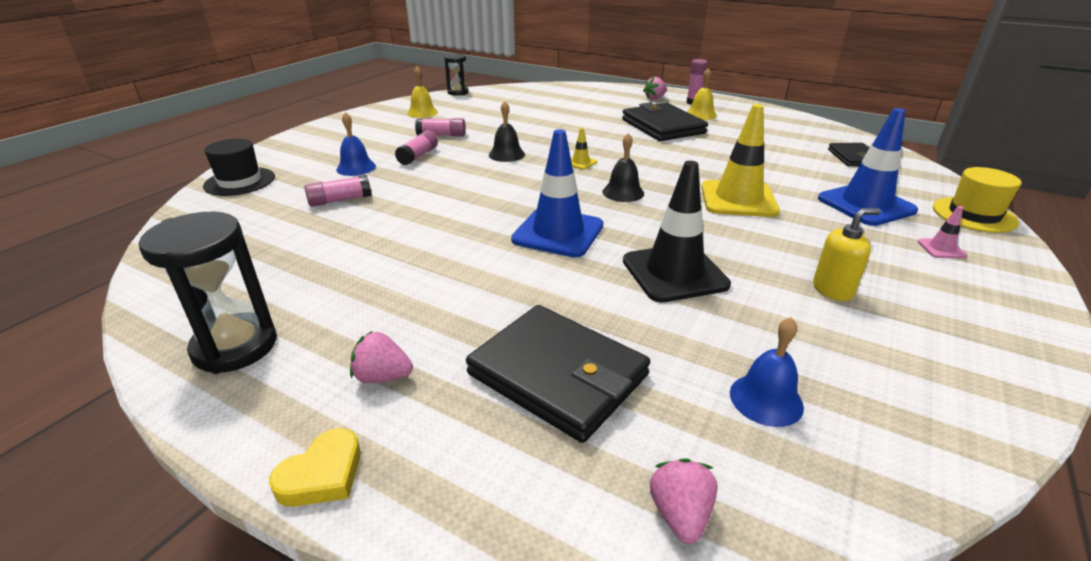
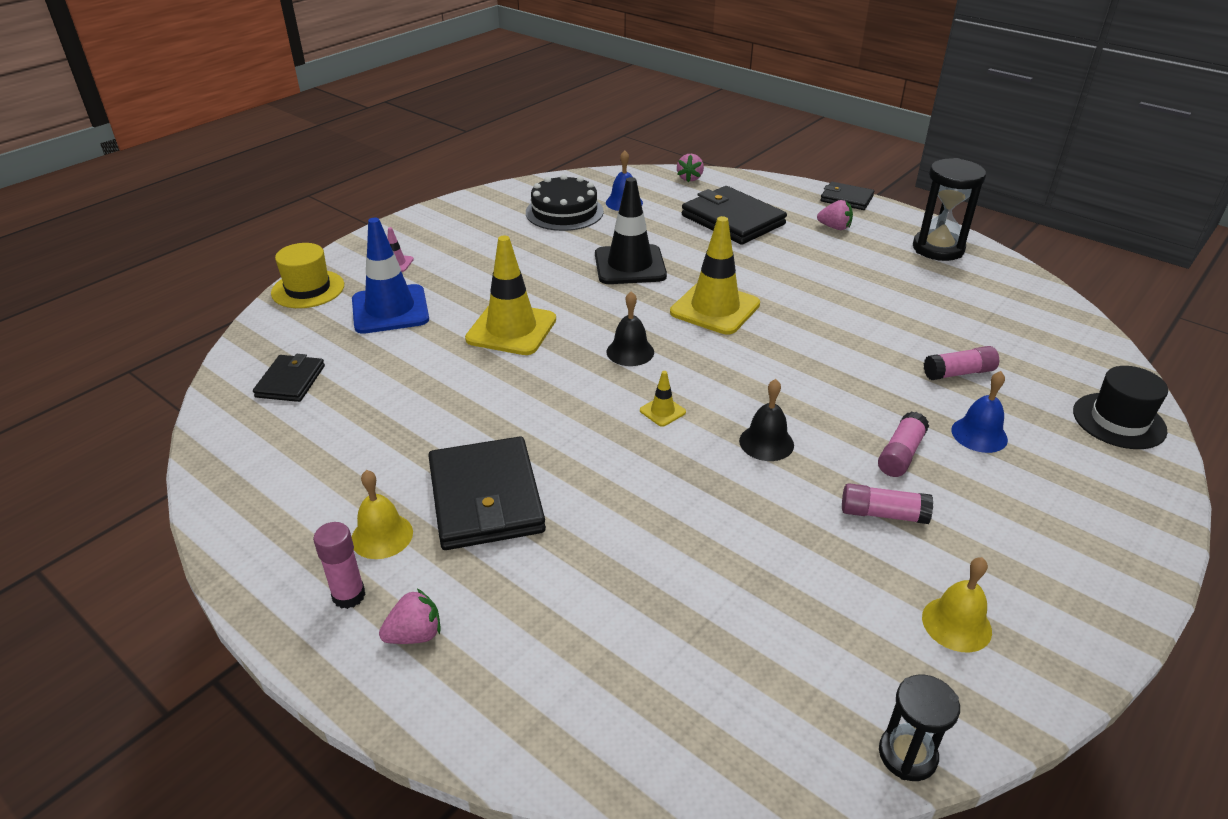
camera: 170 degrees left, 5 degrees up
(322, 474) = (846, 199): yellow heart -> black wallet
(558, 233) = (715, 308): blue traffic cone -> yellow traffic cone
(833, 290) = (523, 244): yellow soap dispenser -> none
(844, 360) = (564, 212): none -> black cake

